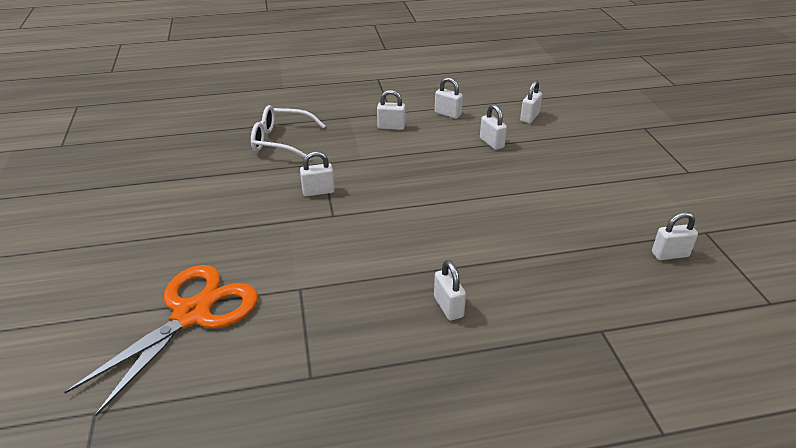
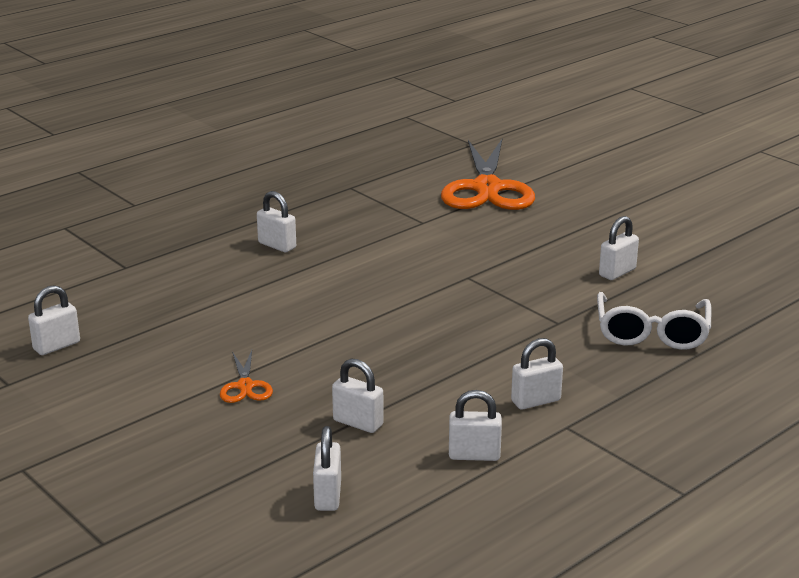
camera: 150 degrees right, 10 degrees down
(282, 141) = (651, 332): white glasses -> white glasses turned 120 degrees clockwise
(318, 191) = (516, 292): white padlock -> white padlock (617, 272)
(543, 181) = (245, 386): none -> orange scissors

